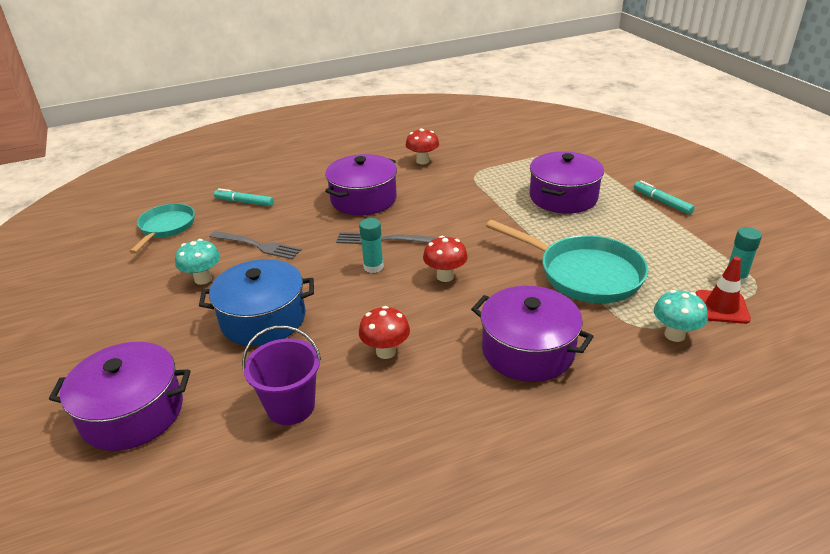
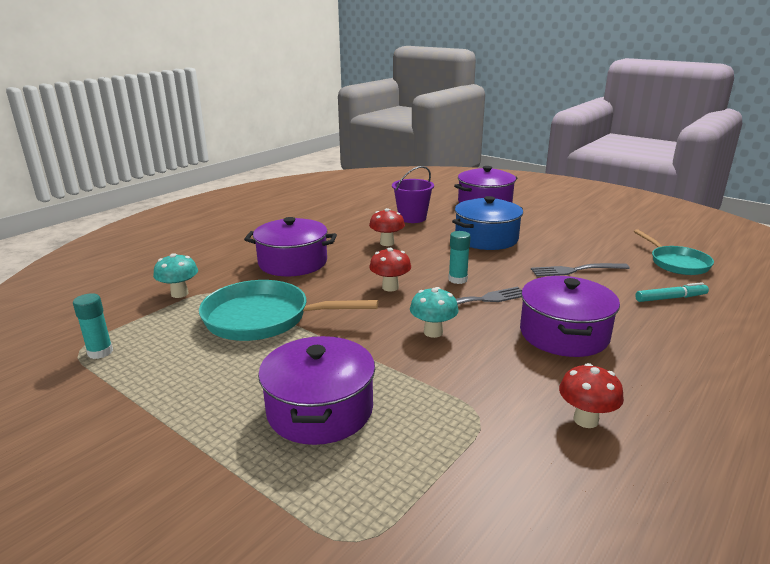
camera: 150 degrees right, 10 degrees down
(203, 279) = (567, 245): turquoise mushroom -> turquoise mushroom (433, 332)
(662, 202) = (162, 446): turquoise marker -> none
(721, 307) = (129, 322): red traffic cone -> none

